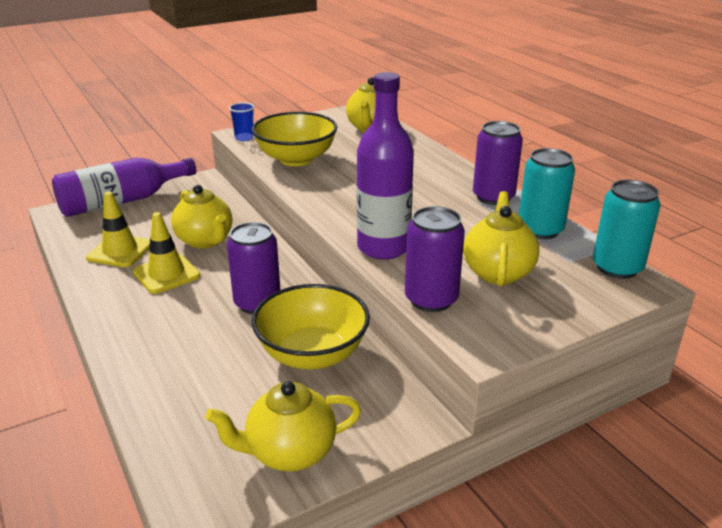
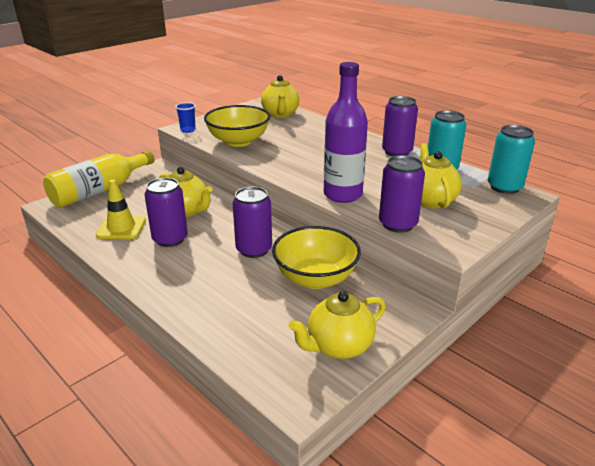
camera: 15 degrees left, 0 degrees up
(122, 201) = (100, 190): purple bottle -> yellow bottle
(166, 274) = (170, 239): yellow traffic cone -> purple can

